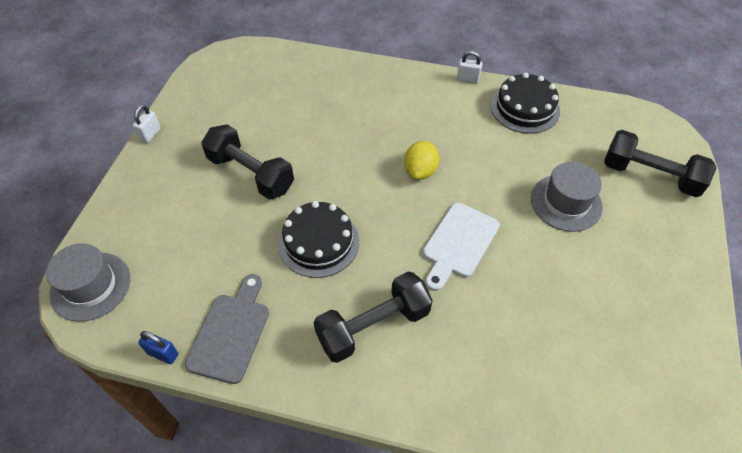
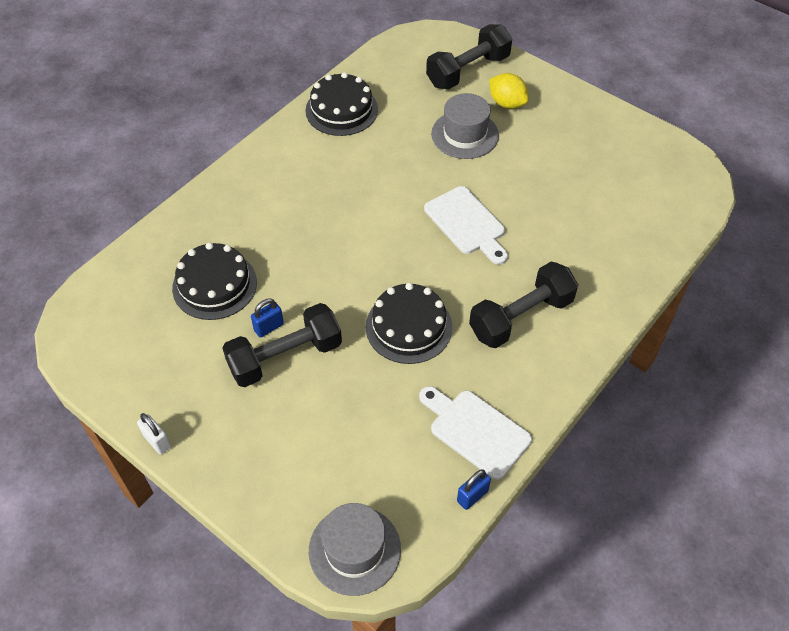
camera: 65 degrees left, 0 degrees up
(231, 333) = (476, 431): grey cutting board -> white cutting board
(274, 153) = (269, 327): none -> blue padlock
(297, 108) = (214, 285): none -> black cake
(373, 326) = (521, 317): black dumbbell -> black dumbbell turned 60 degrees clockwise
(420, 171) = (369, 217): yellow lemon -> yellow lemon (507, 103)
(467, 79) = (275, 132): white padlock -> none

